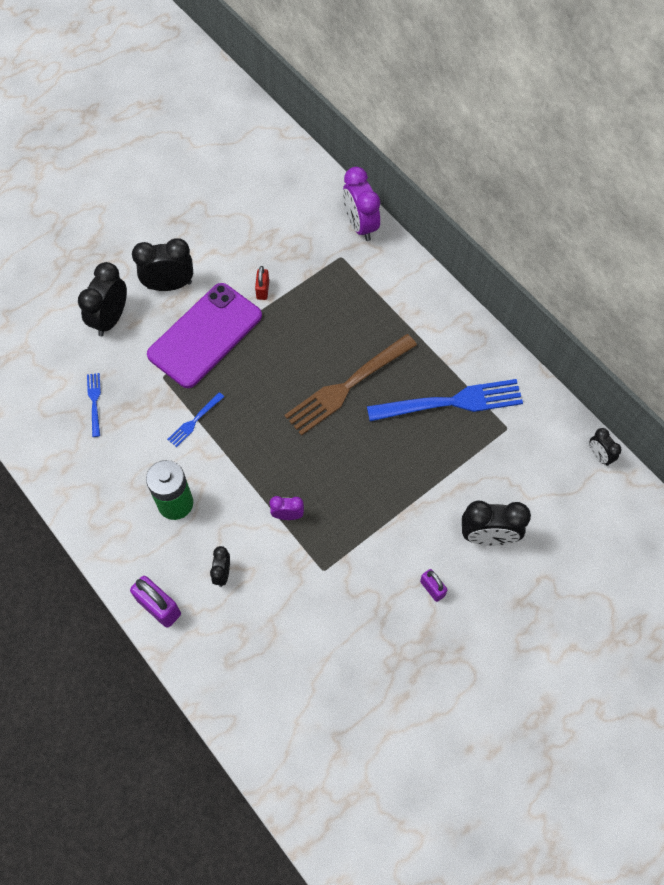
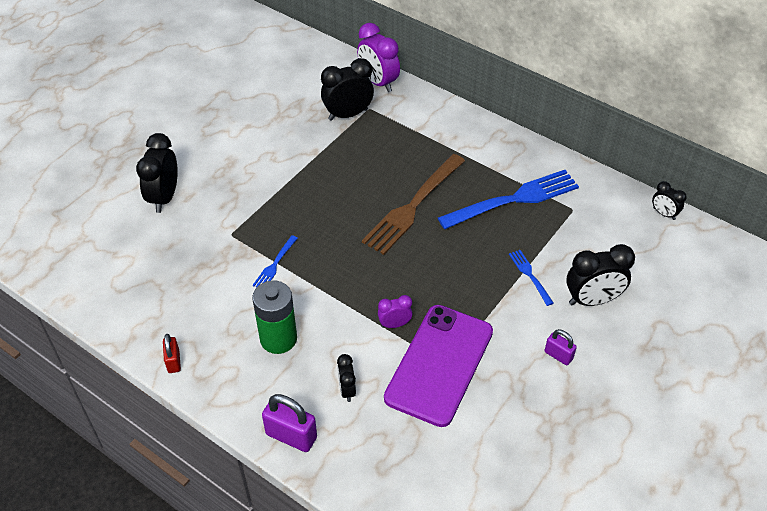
camera: 15 degrees left, 15 degrees down
(94, 402) = (168, 269): blue fork -> blue fork (530, 275)
(169, 285) = (214, 159): black clock -> black clock (348, 114)
(205, 335) = (262, 192): purple phone -> purple phone (439, 364)
(263, 290) = (305, 147): red padlock -> red padlock (173, 361)

